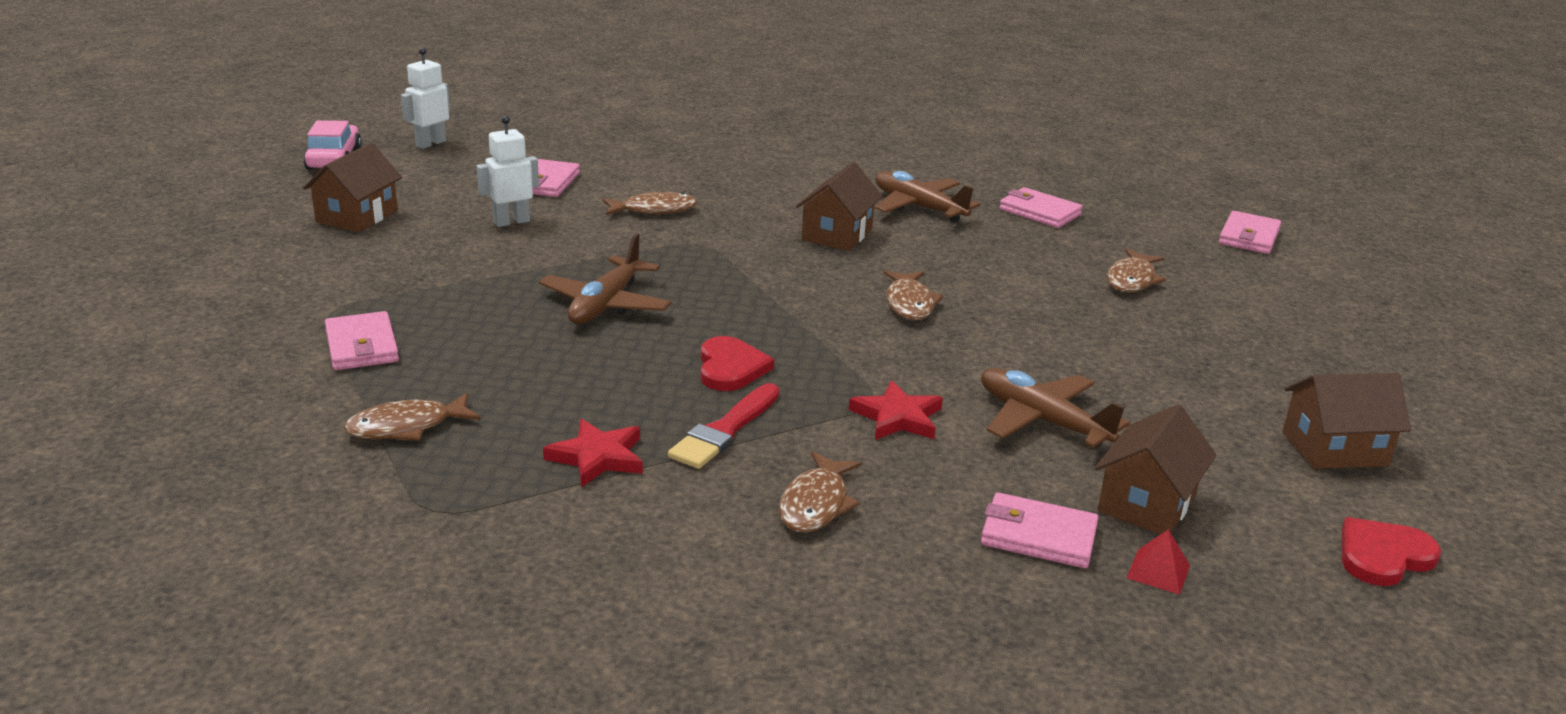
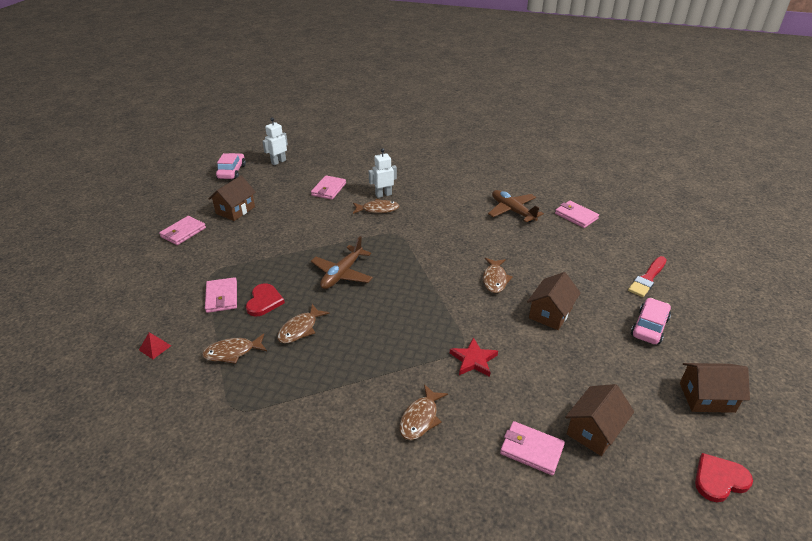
camera: 10 degrees right, 10 degrees up
(511, 222) = (307, 216): white robot -> white robot (383, 195)
(597, 457) = (319, 378): red star -> none
(725, 430) = (384, 364): red brush -> red brush (647, 278)
(730, 368) = (395, 320): red heart -> red heart (264, 301)
(837, 234) = (466, 229): brown house -> brown house (550, 313)
(1042, 421) = (549, 367): brown plane -> none
(1132, 280) = (617, 267): brown fish -> brown fish (300, 329)
(1158, 571) = (591, 480): red pyramid -> red pyramid (155, 347)
(1210, 359) = (649, 327): none -> pink car
(1249, 237) = (688, 237): pink wallet -> pink wallet (183, 232)

